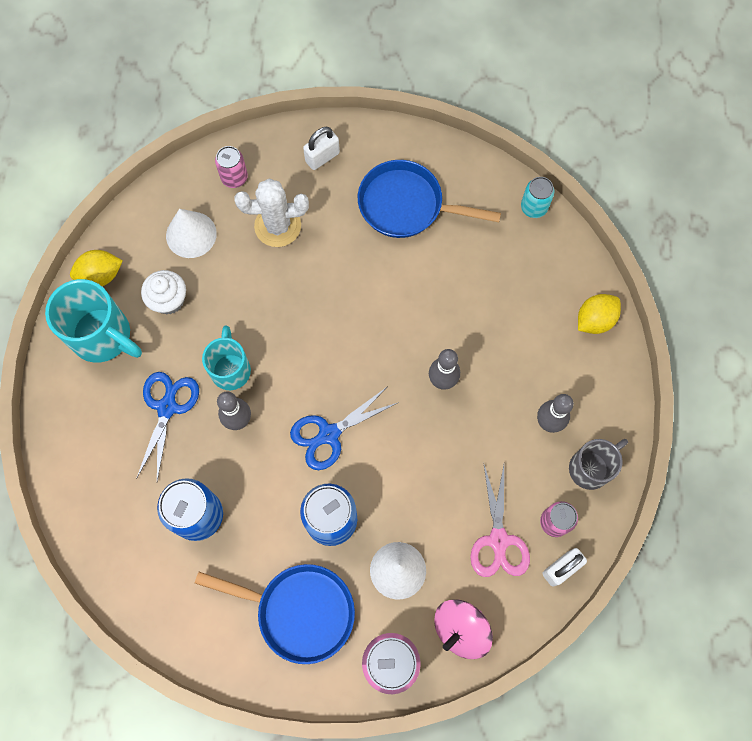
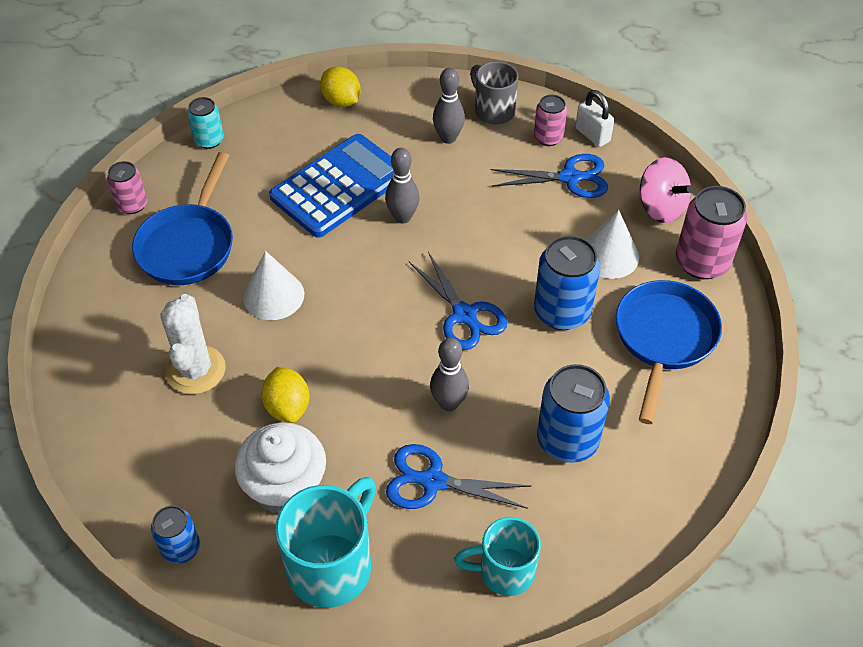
camera: 90 degrees left, 20 degrees down
(101, 275) = (240, 576): yellow lemon -> yellow lemon (287, 407)
(125, 234) = (181, 548): none -> blue can
(169, 300) = (286, 488): white cupcake -> white cupcake, size x1.51
(191, 234) = (193, 466): white cone -> white cone (273, 295)
(231, 369) = (383, 413): turquoise mug -> turquoise mug (504, 571)
(234, 177) = (117, 420): pink can -> pink can (132, 205)
(322, 157) = (108, 326): white padlock -> none
(479, 323) = (339, 186): none -> blue calculator
(498, 540) = (570, 178): pink scissors -> blue scissors

